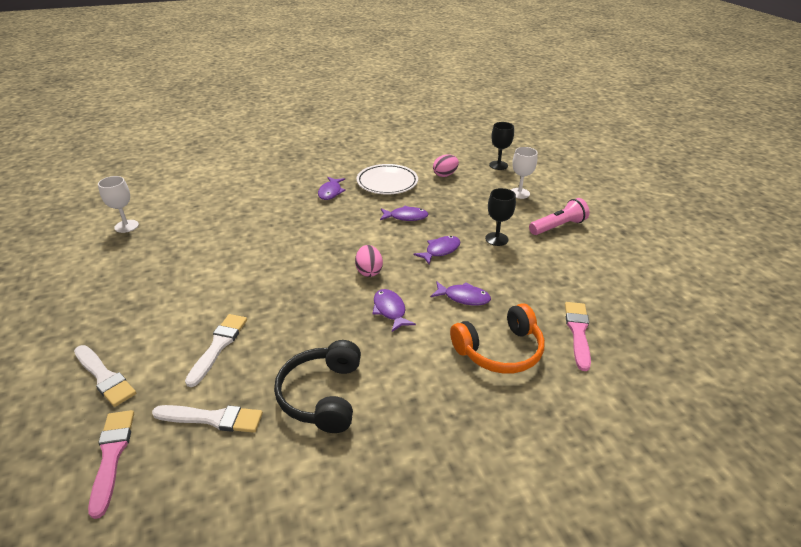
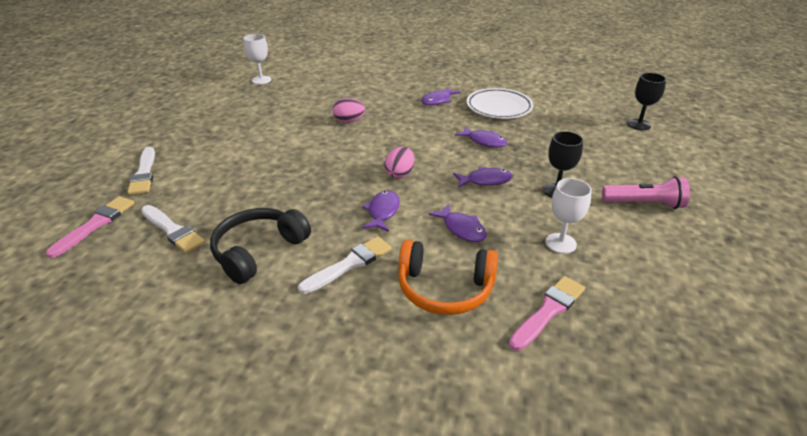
camera: 35 degrees right, 0 degrees up
(218, 346) = (229, 183): white brush -> white brush (349, 264)
(445, 175) = (566, 117): pink egg -> pink egg (349, 121)
(519, 193) = (633, 157): white goblet -> white goblet (560, 243)

